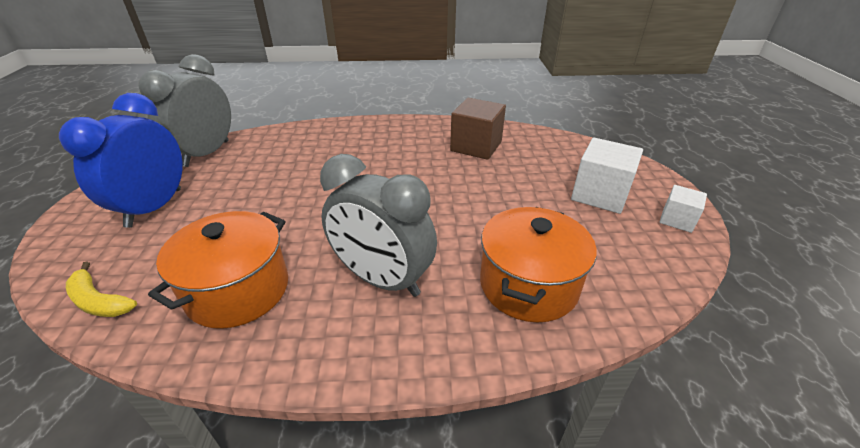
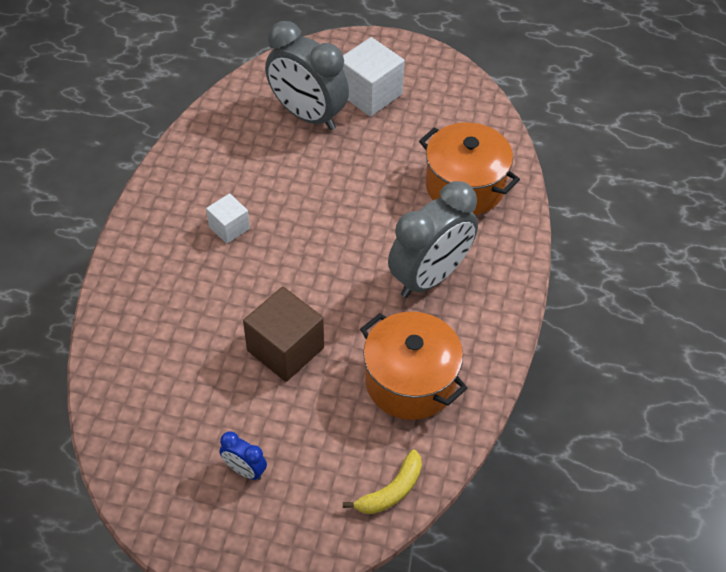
camera: 75 degrees left, 15 degrees up
(154, 208) = (245, 470): blue clock -> blue clock, size x0.44
(206, 154) = (129, 428): grey clock -> grey clock (307, 115)
(476, 146) = (240, 153): brown cube -> brown cube (285, 349)
(677, 220) = (422, 64): white cube -> white cube (229, 228)

